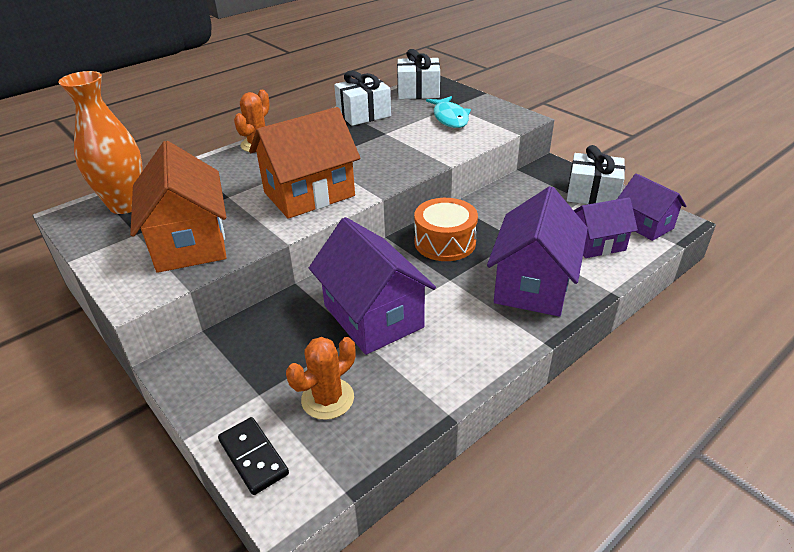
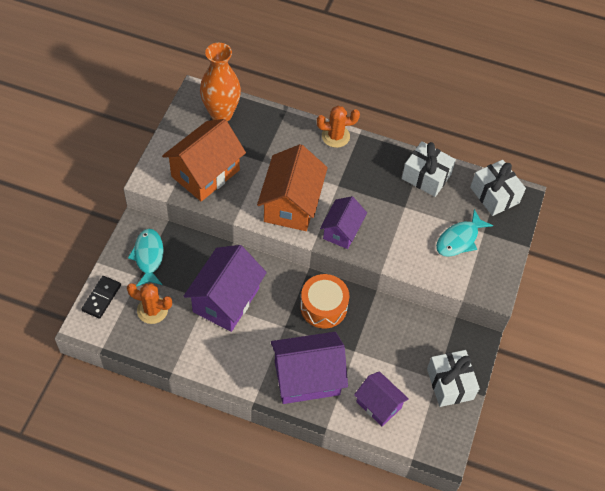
camera: 55 degrees right, 20 degrees up
(237, 371) = (148, 257): none -> turquoise fish
(309, 194) = (291, 204): orange house -> orange house turned 75 degrees clockwise
(644, 225) = (425, 432): purple house -> purple house (342, 231)

